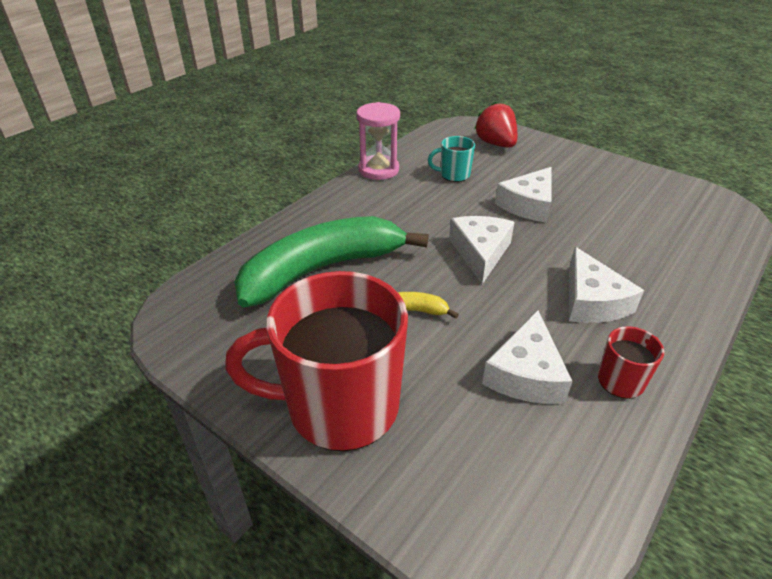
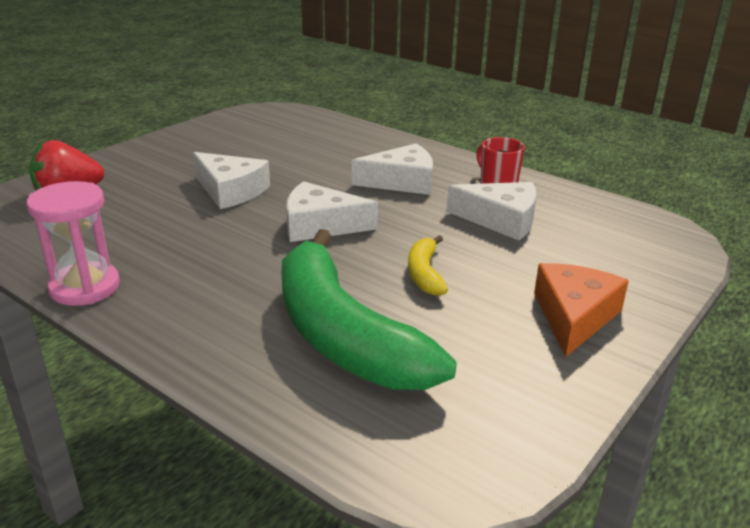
camera: 90 degrees left, 10 degrees down
(339, 406) = (574, 316): red mug -> orange cheese
(453, 175) = (136, 229): turquoise mug -> none

